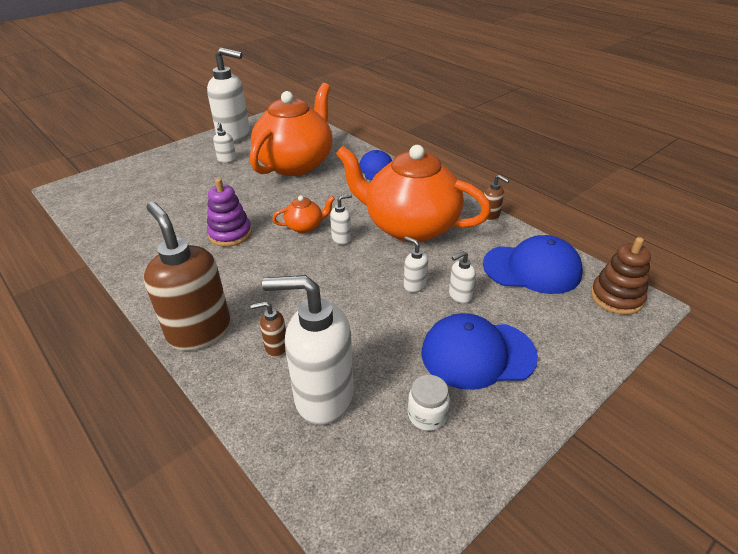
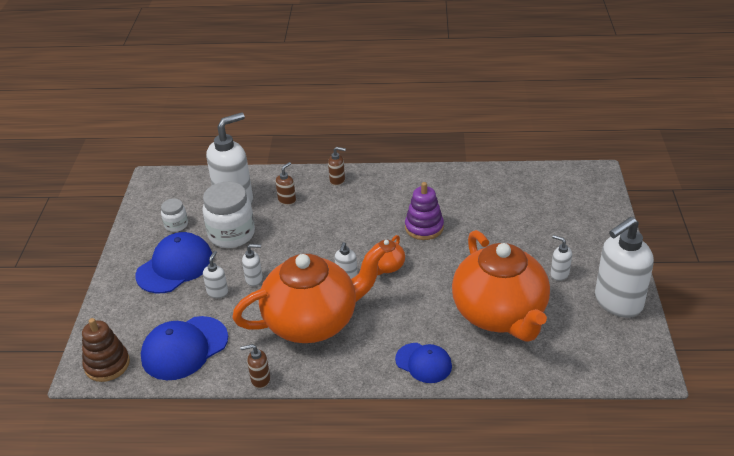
camera: 135 degrees right, 0 degrees up
(199, 331) = (337, 180): brown soap dispenser -> brown soap dispenser, size x0.44
(381, 349) = (231, 234): none -> white jar

